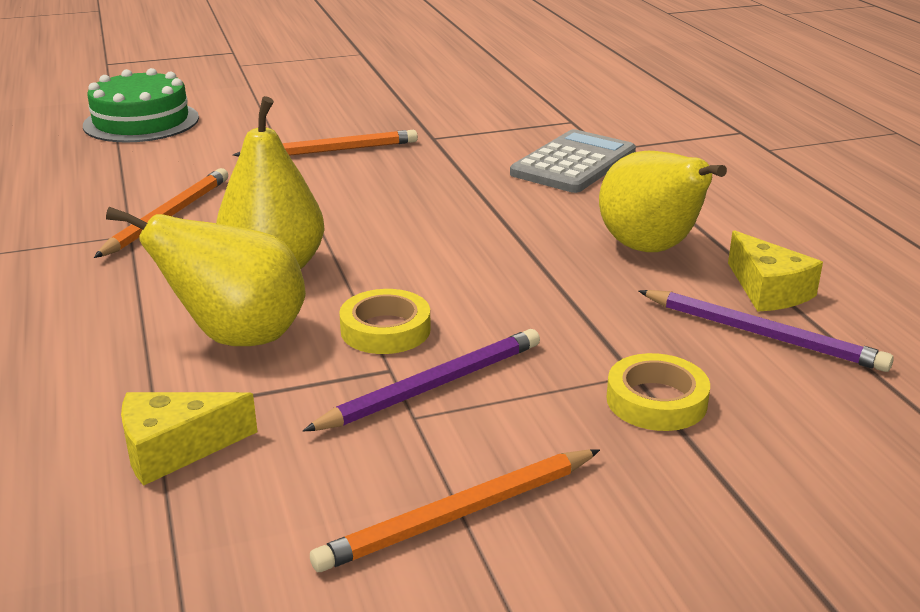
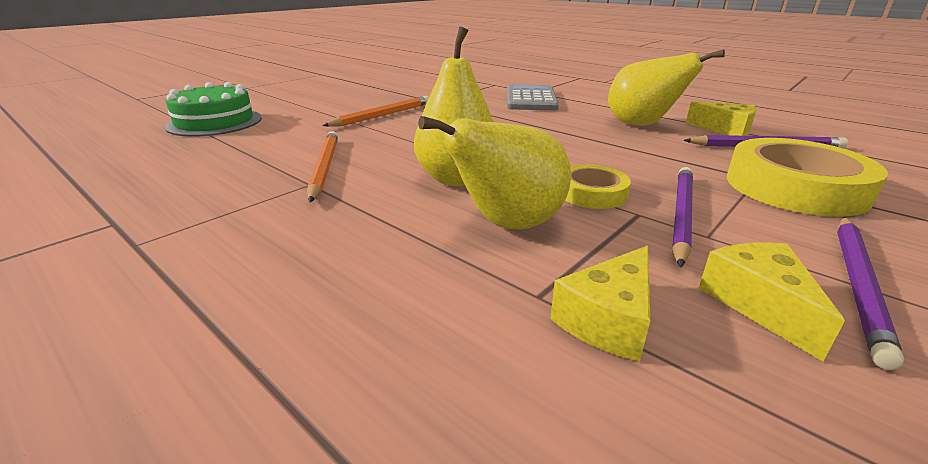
camera: 30 degrees left, 0 degrees up
(323, 489) = (758, 304): none -> yellow cheese
(460, 515) = (859, 285): orange pencil -> purple pencil
(656, 401) = (795, 187): yellow tape -> yellow tape, size x1.86

